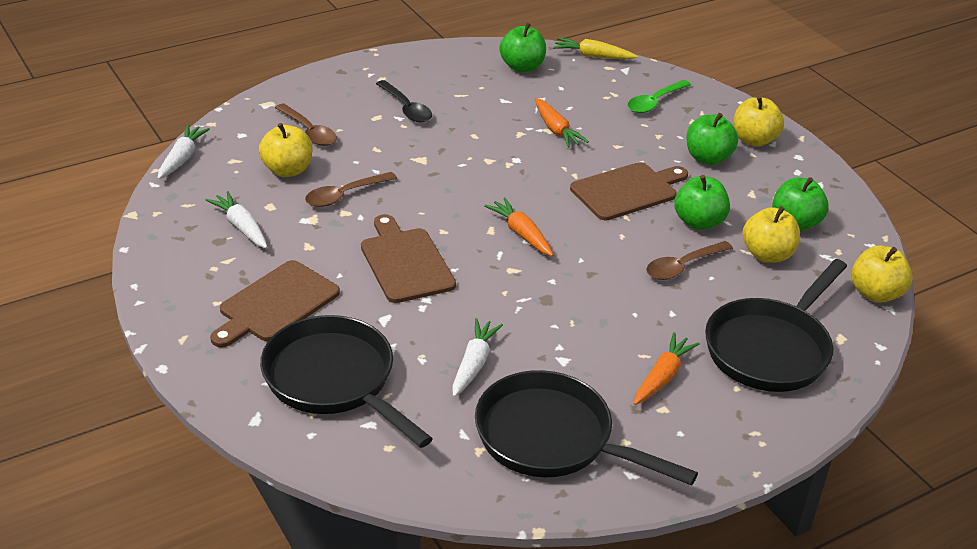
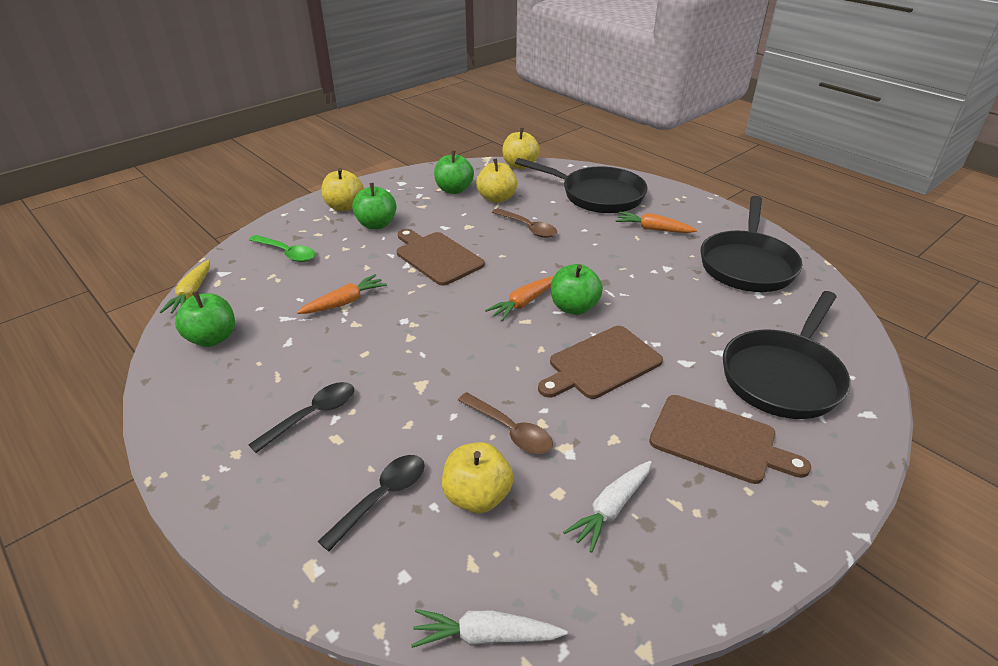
camera: 100 degrees left, 0 degrees up
(309, 132) = (382, 497): brown spoon -> black spoon
(473, 364) = (704, 306): white carrot -> none
(699, 222) = (468, 224): green apple -> green apple (574, 307)

